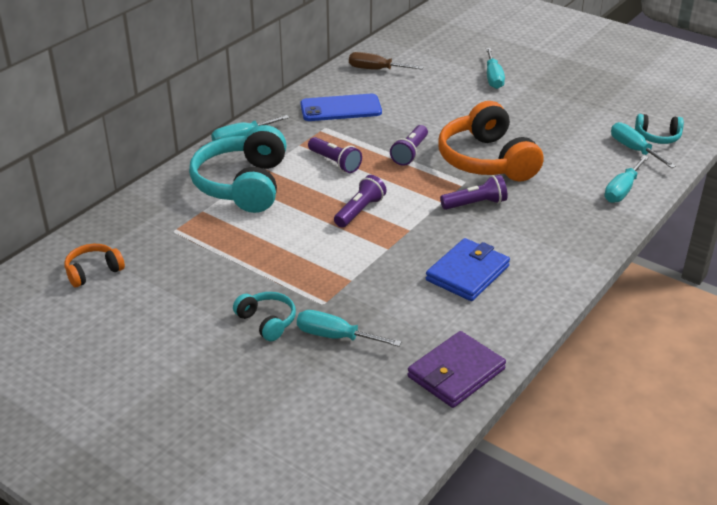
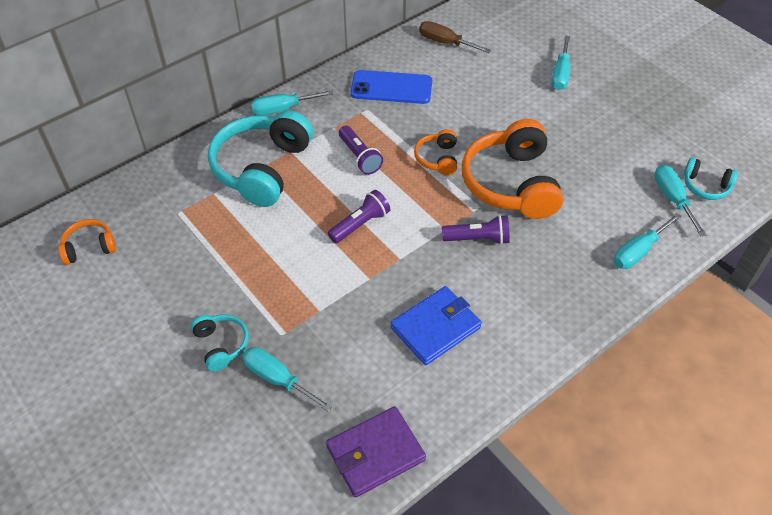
camera: 15 degrees right, 15 degrees up
(410, 153) = (438, 158): purple flashlight -> orange headphones

